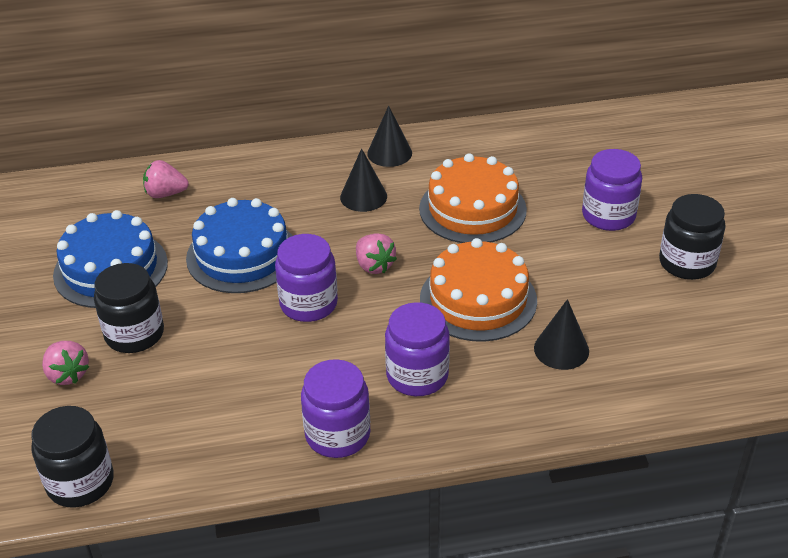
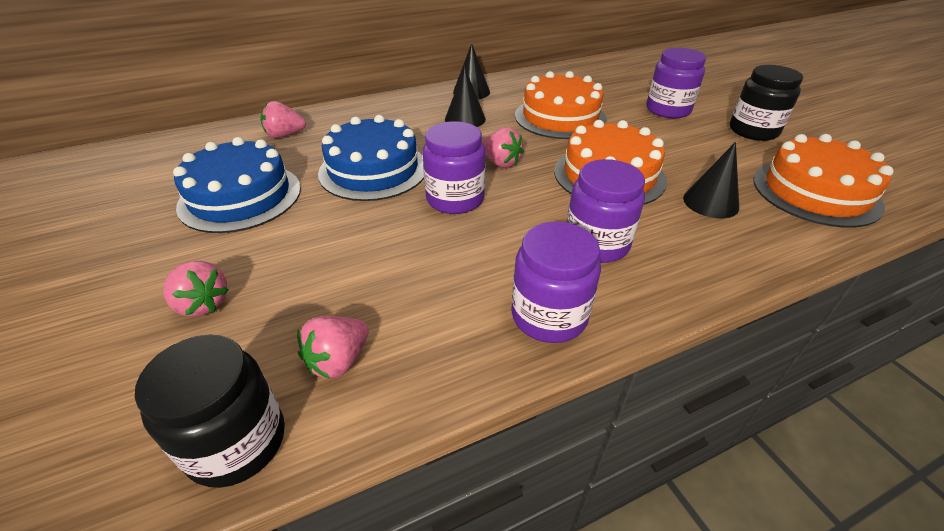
camera: 15 degrees left, 0 degrees up
(134, 334) = (278, 250): black jar -> none
(160, 440) = (338, 361): none -> pink strawberry
(684, 355) = (815, 192): none -> orange cake

